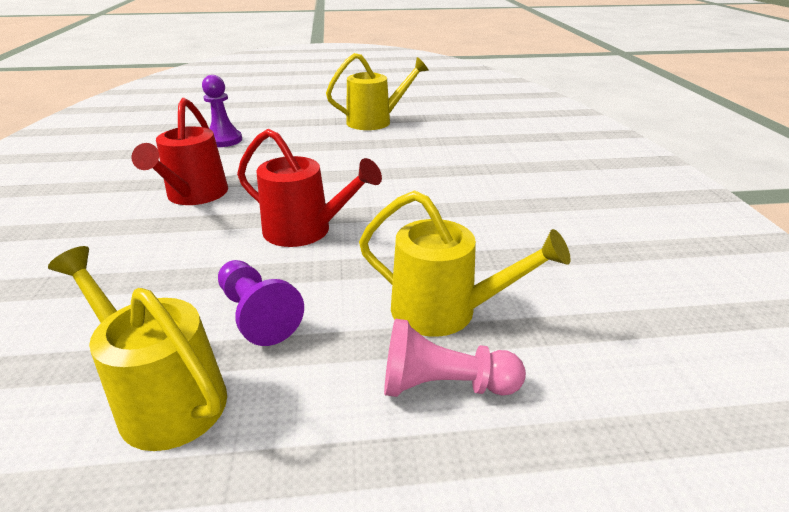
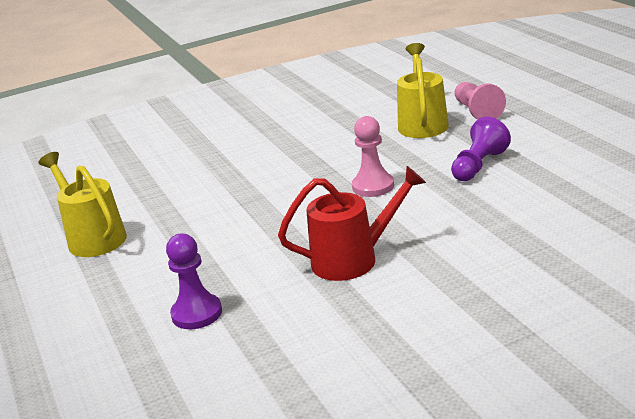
camera: 105 degrees left, 5 degrees down
(163, 397) = (560, 162): yellow watering can -> none
(306, 231) = (373, 186): red watering can -> pink pawn

